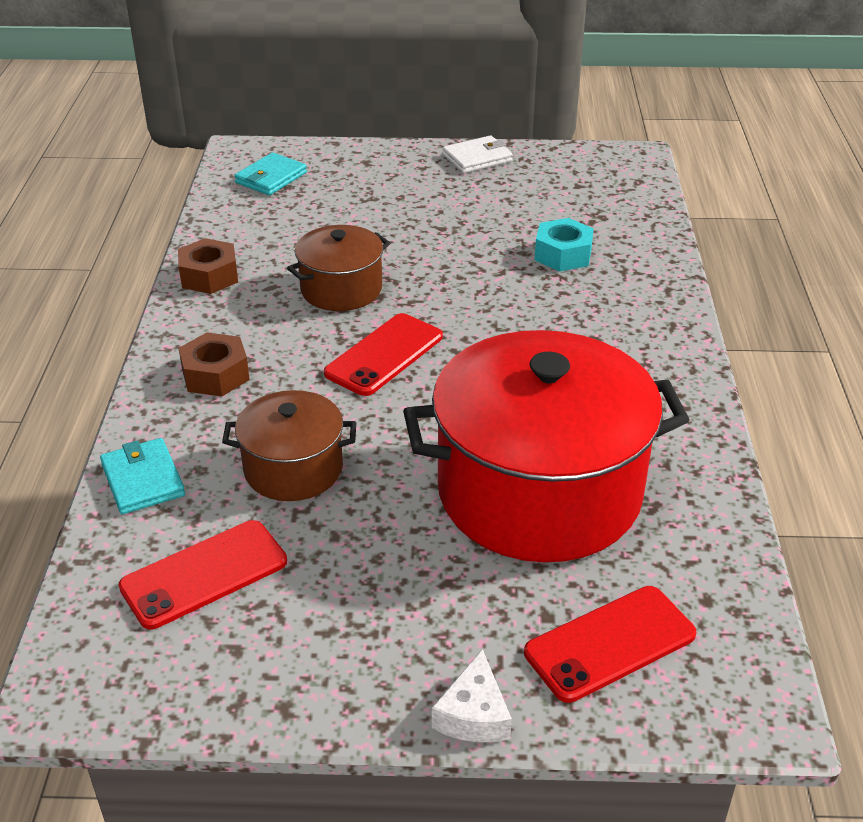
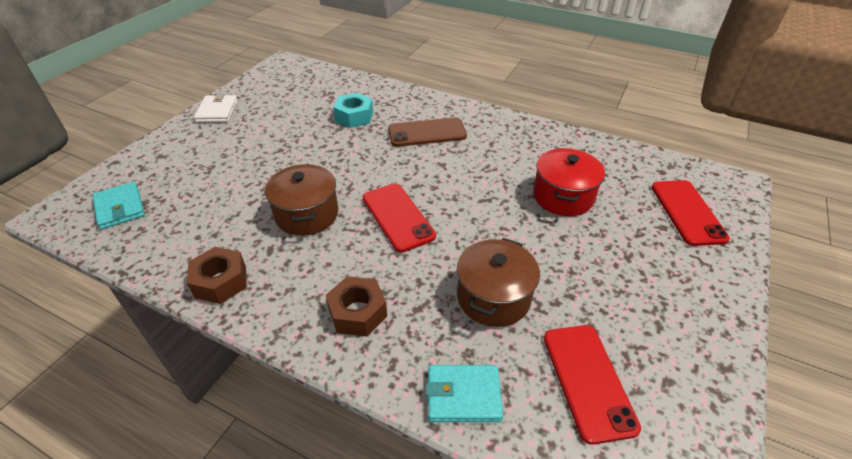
camera: 65 degrees left, 5 degrees up
(473, 714) = (735, 280): white cheese -> none
(539, 491) = (563, 196): red pot -> red pot, size x0.50
(583, 325) = (427, 133): none -> brown phone

